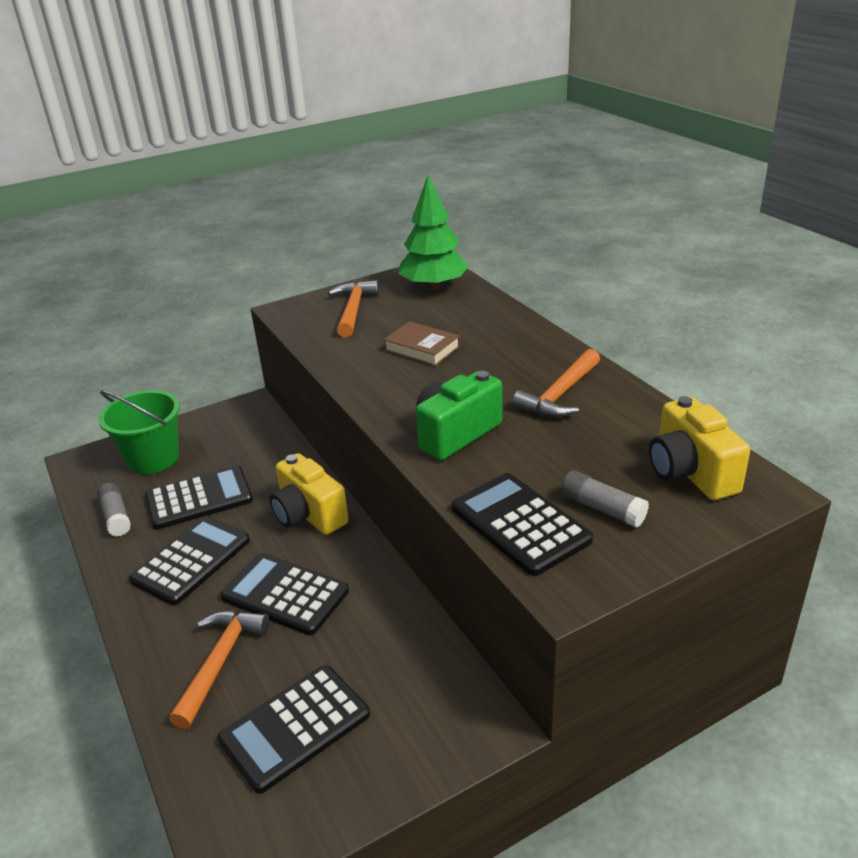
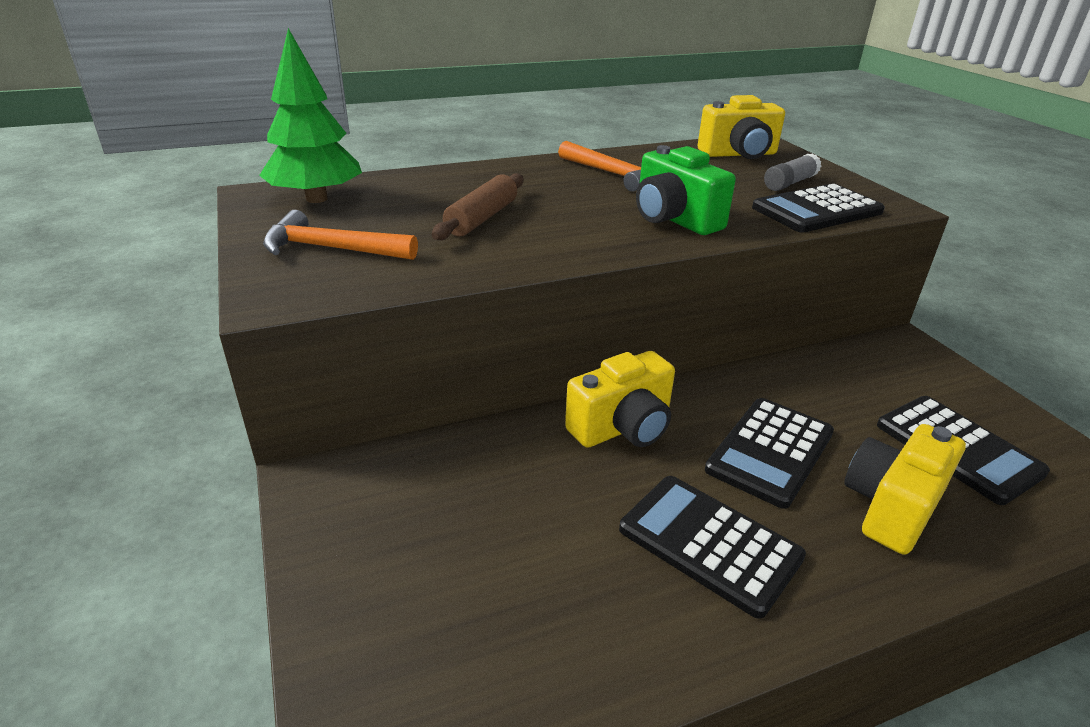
camera: 85 degrees left, 0 degrees up
(116, 517) = (587, 661): grey glue stick -> none
(153, 458) = (413, 617): green bucket -> none
(199, 498) = (560, 541): black calculator -> none
(220, 662) = (891, 507): orange hammer -> yellow camera
(422, 348) = (482, 218): brown book -> brown rolling pin

